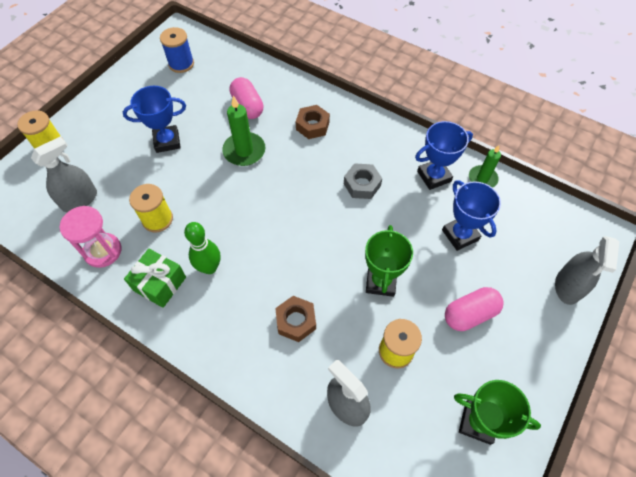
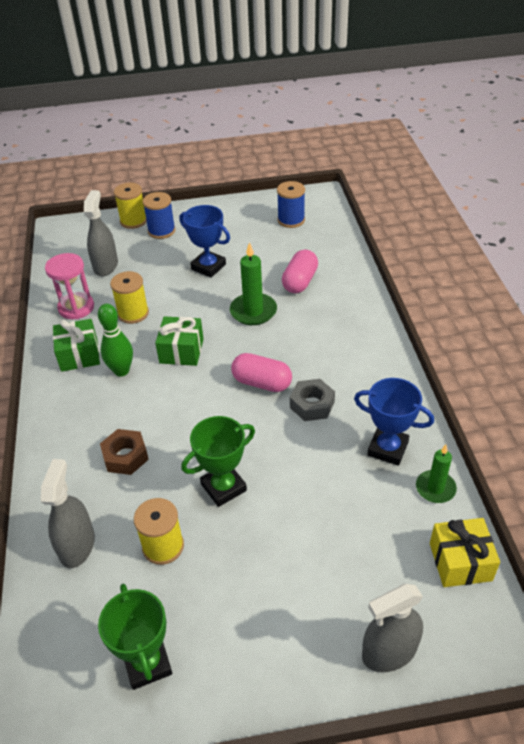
camera: 50 degrees right, 15 degrees down
(80, 200) = (105, 266): grey spray bottle -> grey spray bottle turned 90 degrees counterclockwise
(88, 139) = (161, 231): none -> blue spool
(233, 218) = (181, 351): none -> green gift
(312, 126) = (333, 331): brown nut -> none
(460, 235) = (344, 514): blue trophy -> none
(469, 314) = (260, 580): pink capsule -> pink capsule (262, 383)
(539, 208) = (460, 561): none -> yellow gift

